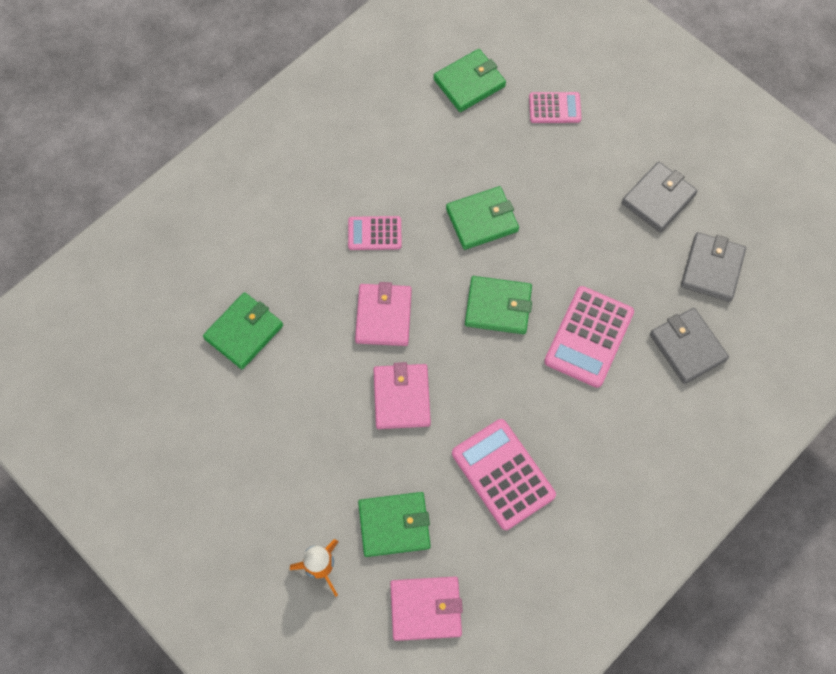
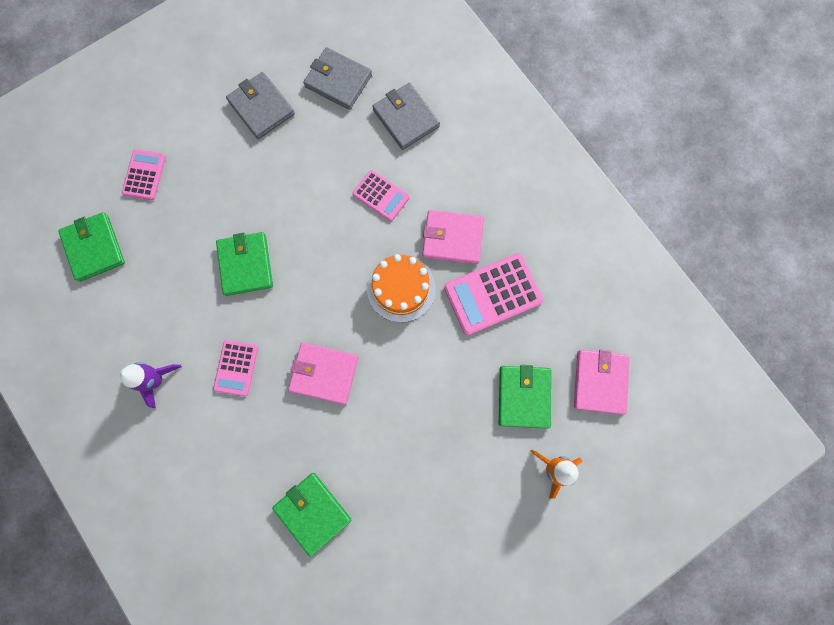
camera: 80 degrees left, 10 degrees up
(350, 166) = (156, 380): none -> purple rocket
(401, 397) = (407, 370): pink wallet -> pink wallet (452, 238)
(489, 376) = (401, 288): none -> orange cake
(498, 307) = (336, 267): green wallet -> none
(589, 337) = (381, 196): pink calculator -> pink calculator, size x0.60
(687, 347) = (406, 118): grey wallet -> grey wallet turned 75 degrees clockwise

